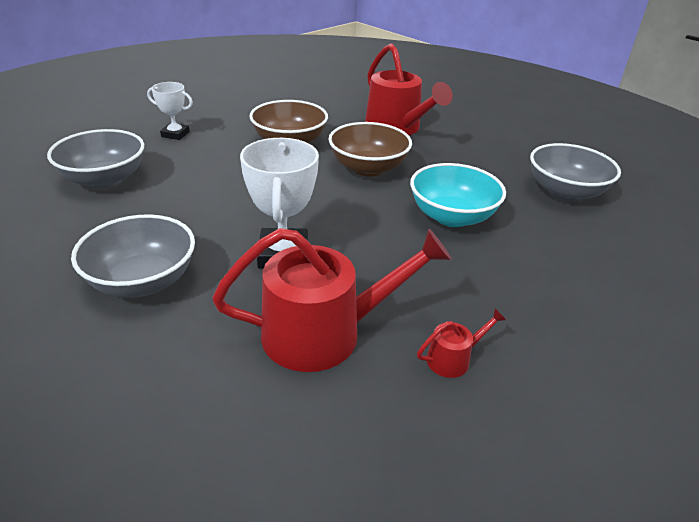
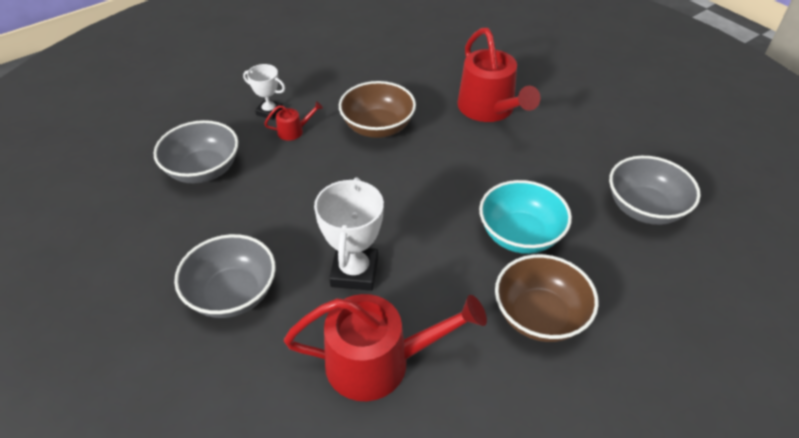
camera: 10 degrees right, 10 degrees up
(368, 168) = (450, 166): brown bowl -> brown bowl (539, 316)
(453, 359) = (484, 399): red watering can -> red watering can (294, 131)

